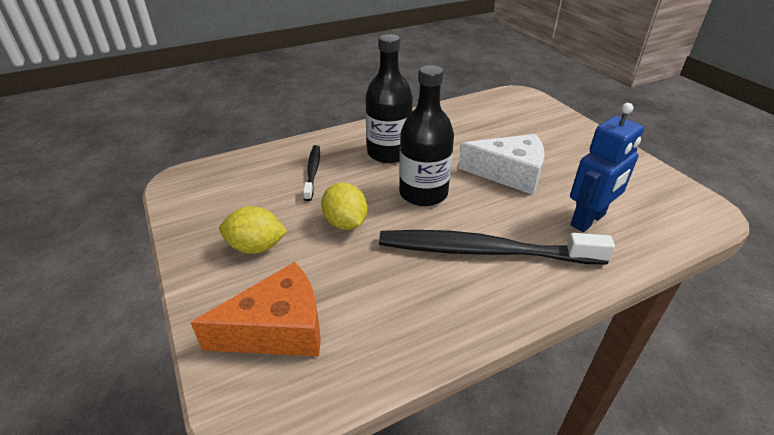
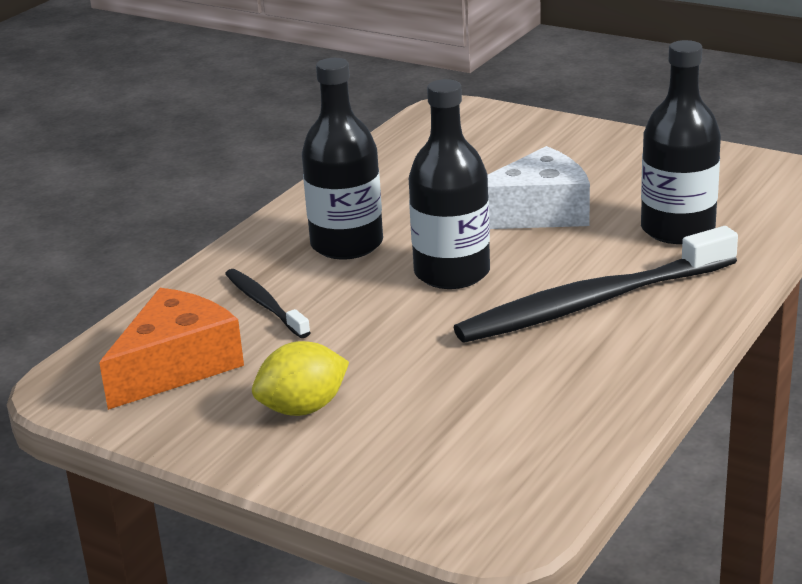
camera: 30 degrees left, 10 degrees down
(278, 329) = (441, 463): orange cheese -> orange cheese (177, 366)
(345, 223) = (389, 340): yellow lemon -> none
(588, 220) = (677, 229): blue robot -> black bottle

